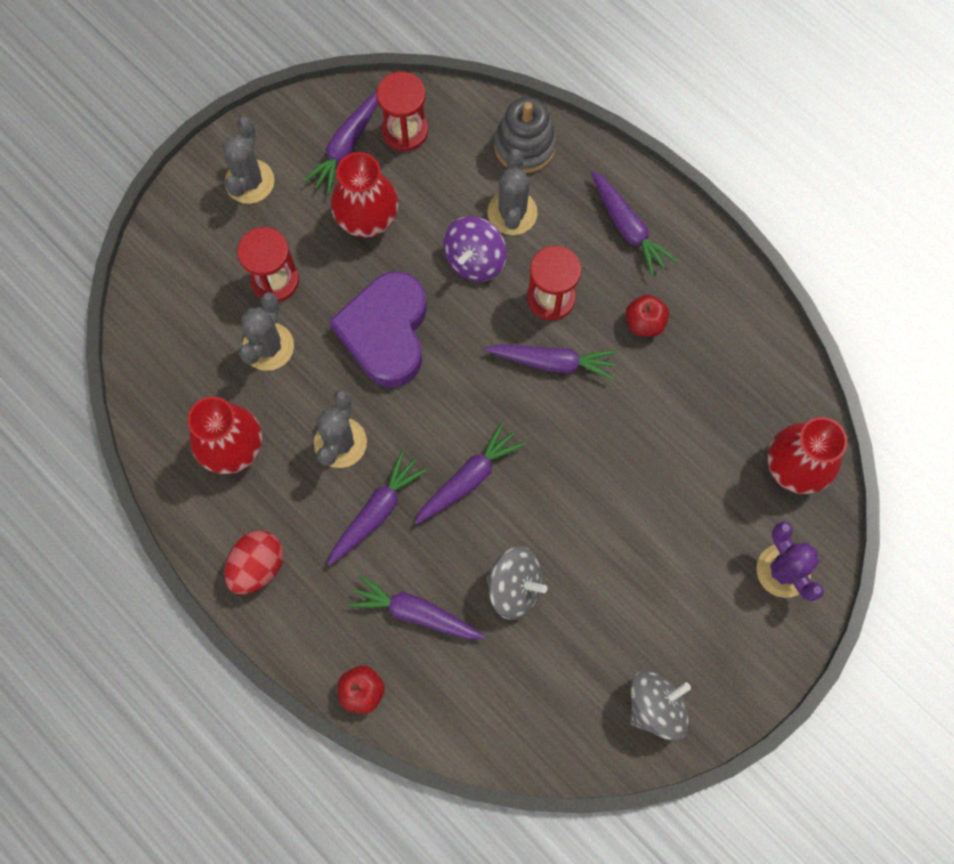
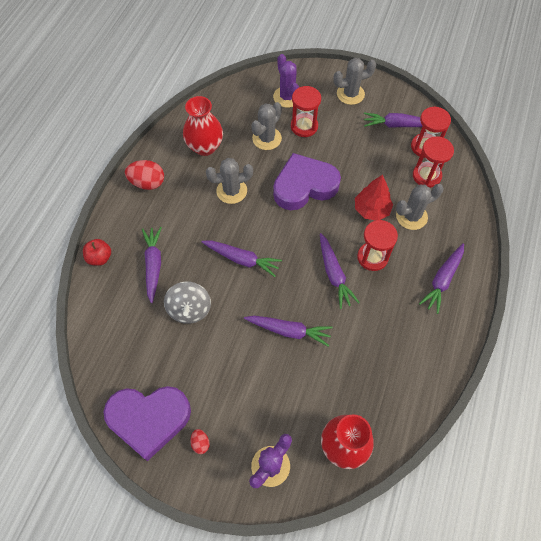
camera: 65 degrees right, 10 degrees down
(202, 278) = (287, 97): none -> purple cactus
(268, 347) = (267, 138): grey cactus -> grey cactus turned 45 degrees counterclockwise
(367, 219) = (363, 151): red vase -> none
(376, 512) = (201, 223): purple carrot -> purple carrot (289, 331)
(456, 156) = (426, 176): none -> red hourglass
(474, 260) = (371, 210): purple spinning top -> red tree
(524, 146) = (456, 206): grey stacking toy -> none
(644, 323) = (388, 314): red apple -> none
(655, 706) = (149, 419): grey spinning top -> purple heart
(717, 649) = (200, 443): none -> red egg

